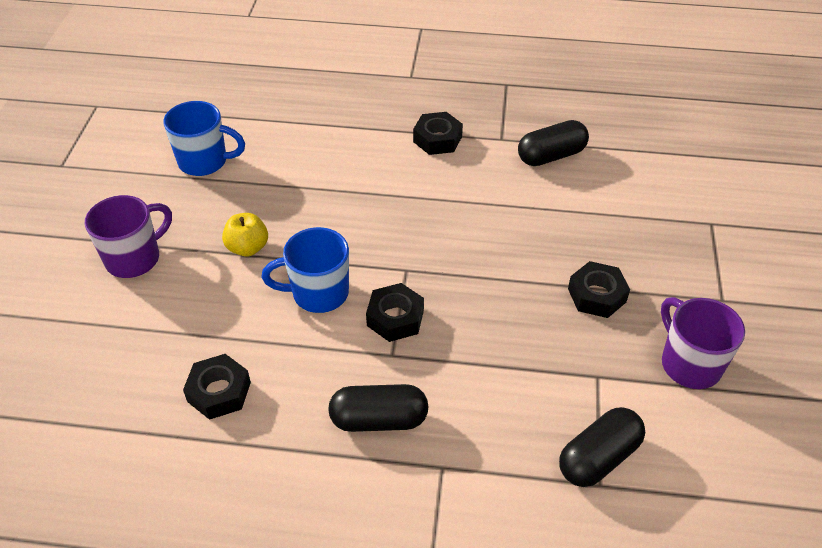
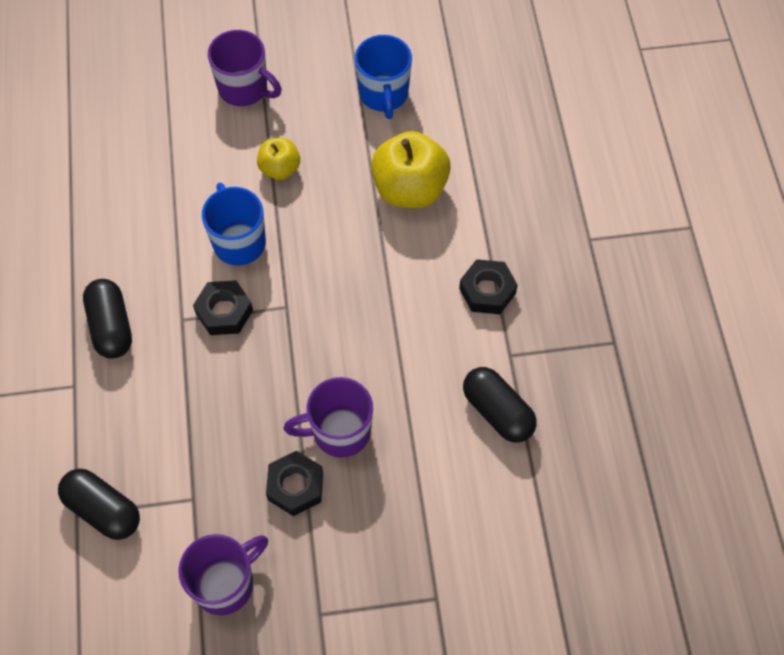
camera: 75 degrees right, 15 degrees up
(219, 392) = (116, 202): black nut -> none
(316, 164) = (410, 189): none -> yellow apple
(548, 255) = (339, 432): none -> purple mug

